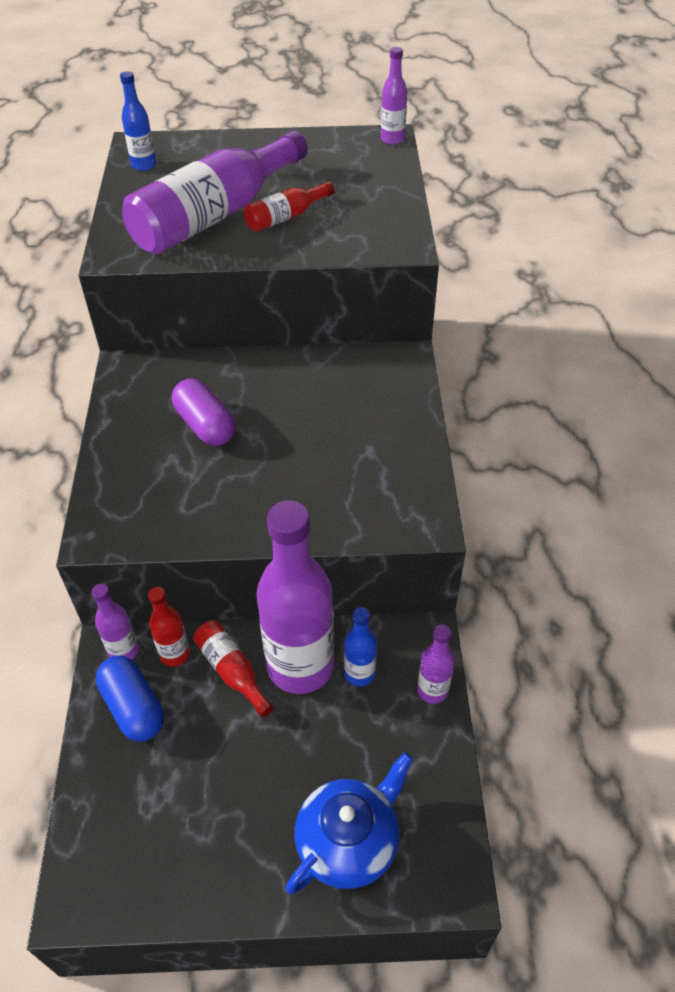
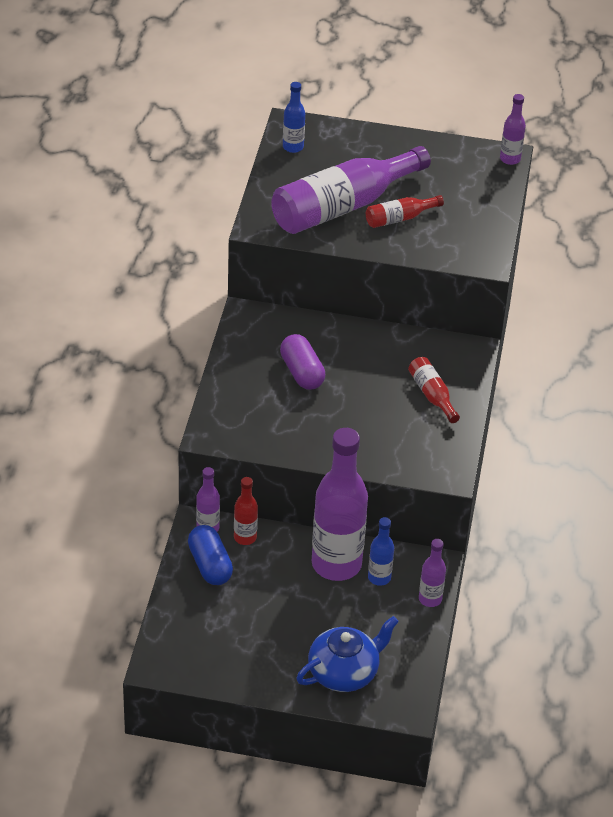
camera: 10 degrees right, 5 degrees down
(232, 671) = (285, 557): red bottle -> red bottle (432, 395)

